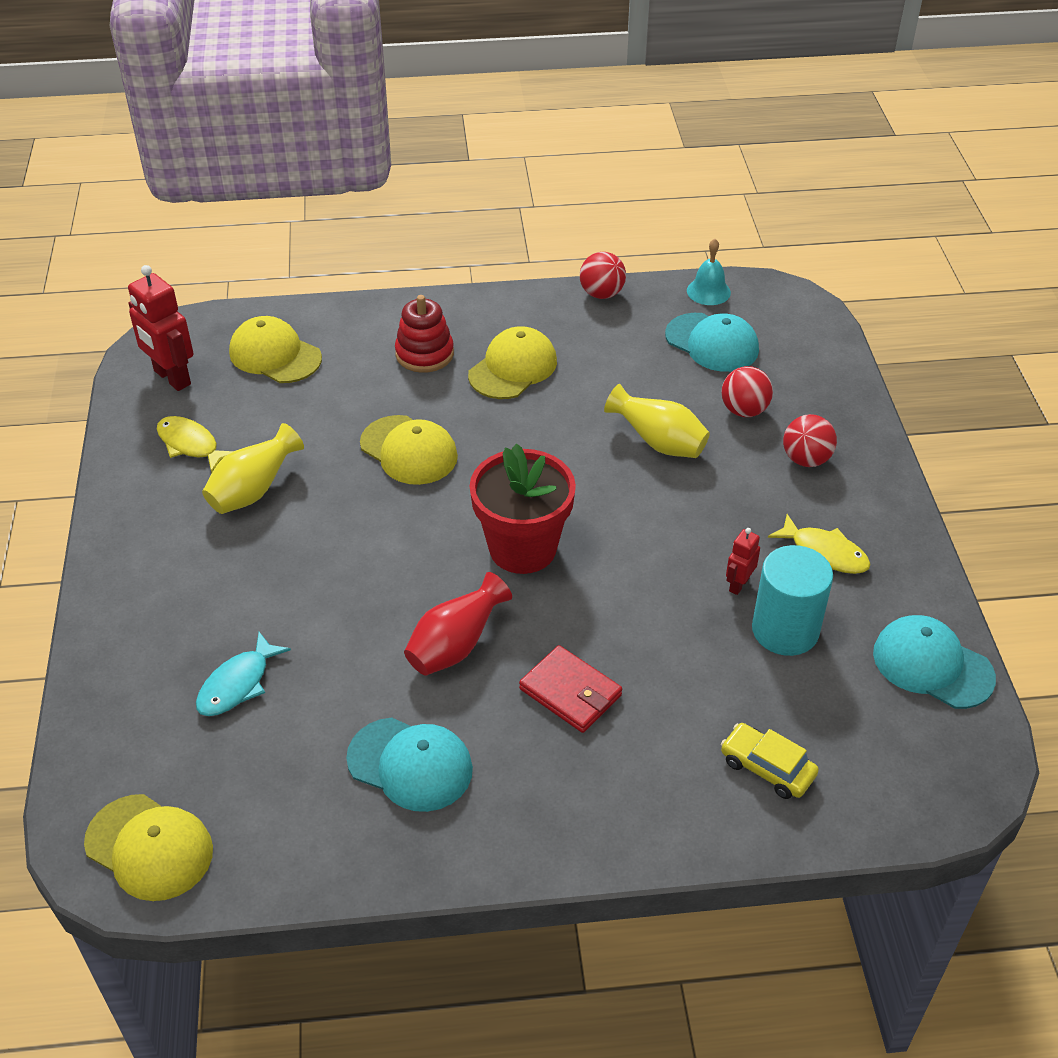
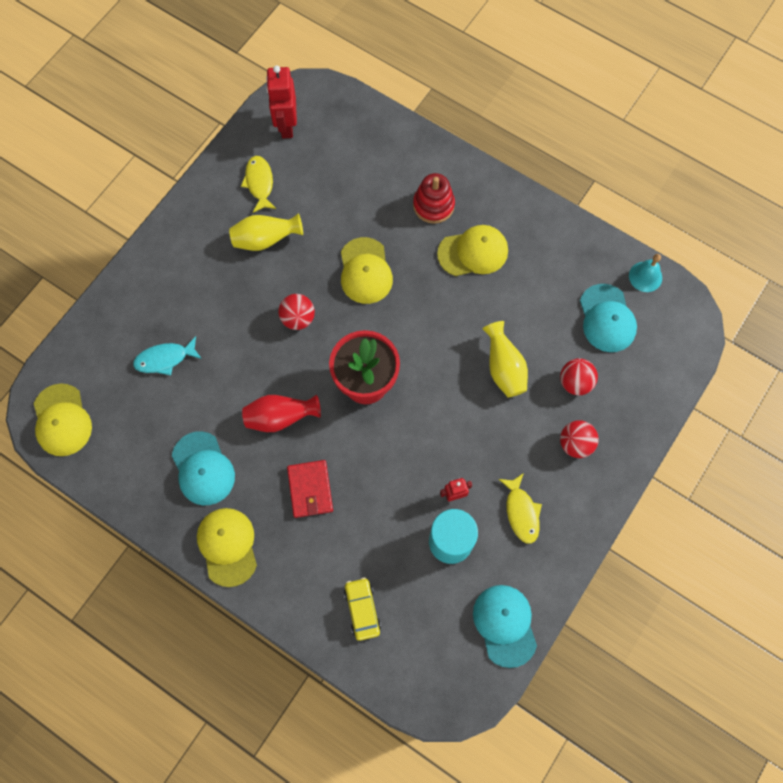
camera: 40 degrees right, 25 degrees up
(275, 355) = (352, 147): yellow cap -> yellow cap (227, 546)
(601, 294) = (577, 231): red ball -> red ball (298, 318)

